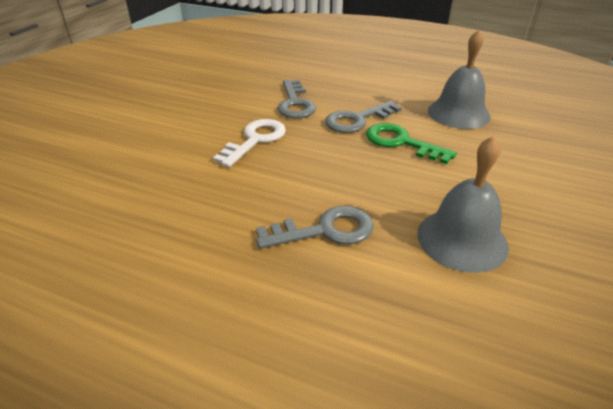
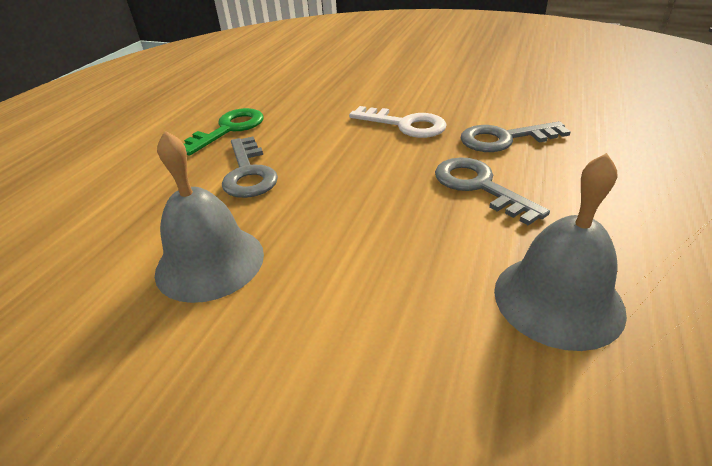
camera: 90 degrees right, 0 degrees up
(401, 142) = (425, 224): green key -> green key (228, 129)

